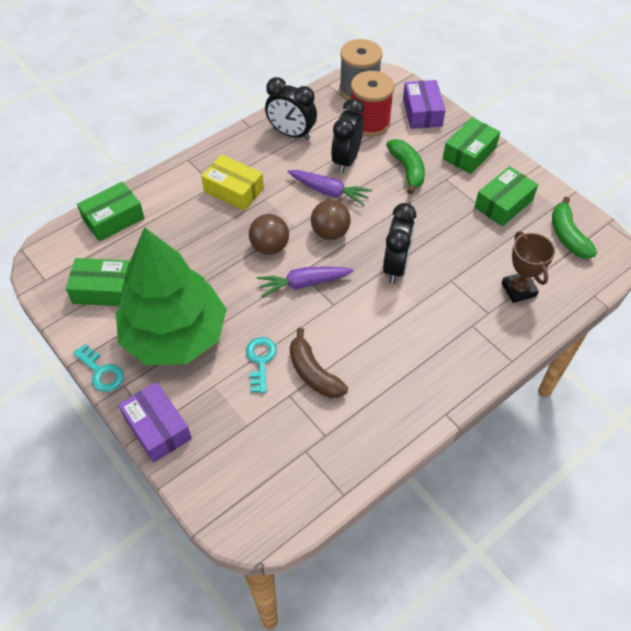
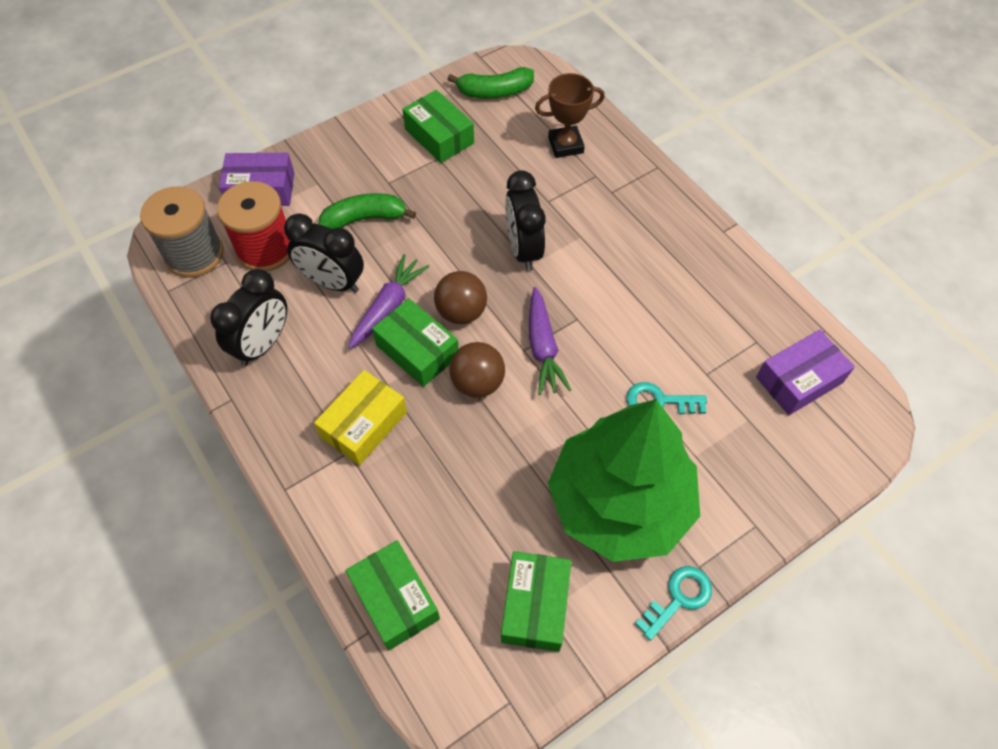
camera: 85 degrees left, 5 degrees up
(157, 428) = (759, 521): purple box -> purple box (799, 380)
(313, 373) = (675, 346): brown banana -> none
(395, 266) = (523, 249): black clock -> black clock turned 120 degrees counterclockwise
(469, 153) = (349, 153): green box -> green box (417, 350)

